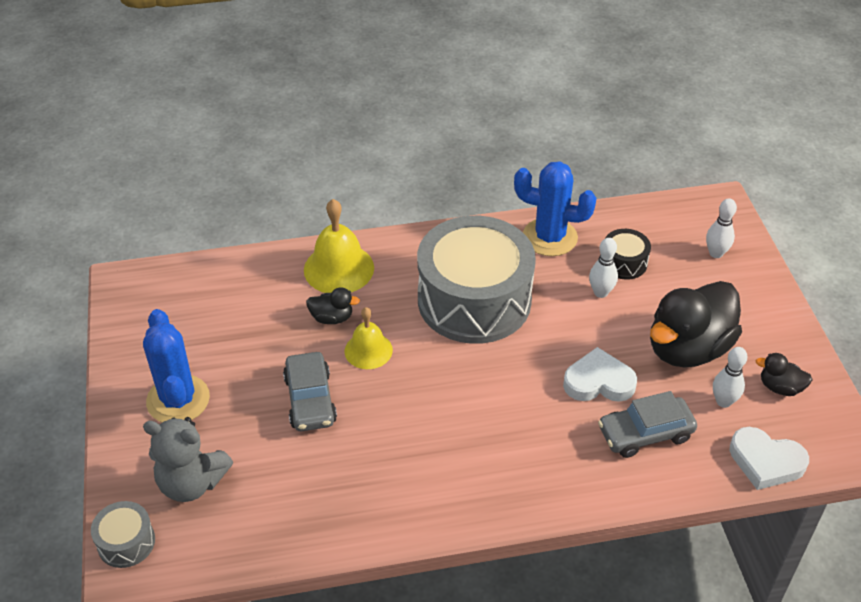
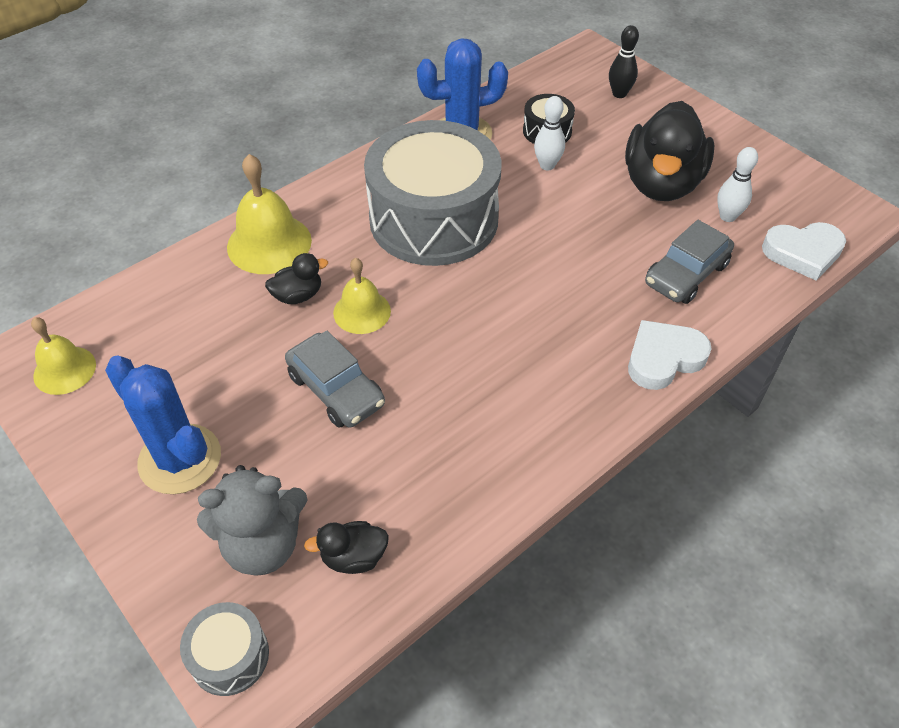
camera: 30 degrees left, 5 degrees up
(146, 304) = (64, 370): none -> yellow bell
(598, 382) = (608, 245): white heart -> white heart (663, 358)
(716, 253) = (619, 94): white bowling pin -> black bowling pin
(780, 387) = (762, 185): black duck -> black duck (354, 557)

